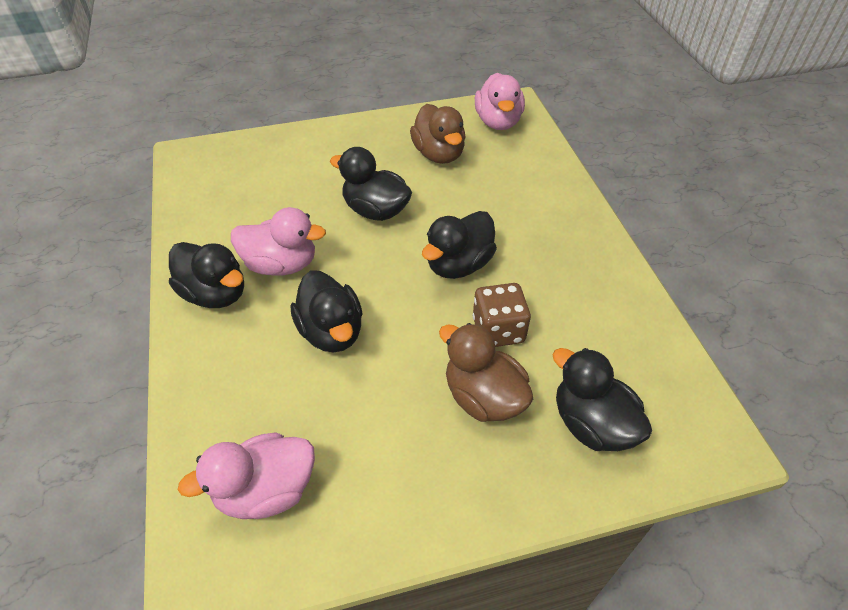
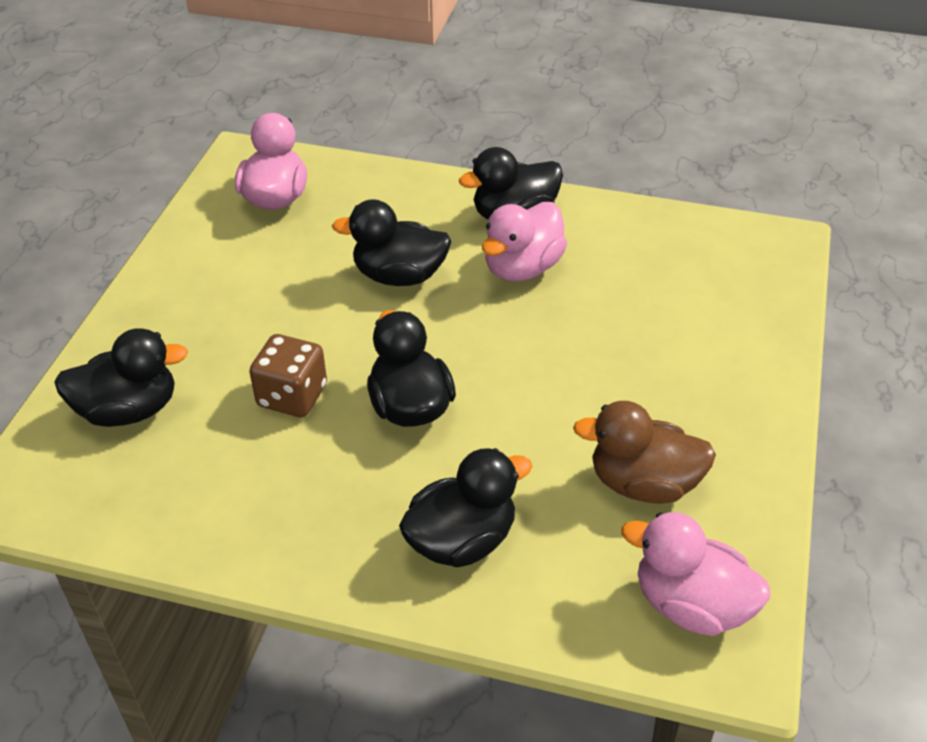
camera: 120 degrees right, 5 degrees down
(375, 210) = (560, 370): black duck -> black duck (462, 540)
(483, 397) = (230, 348): brown duck -> none

